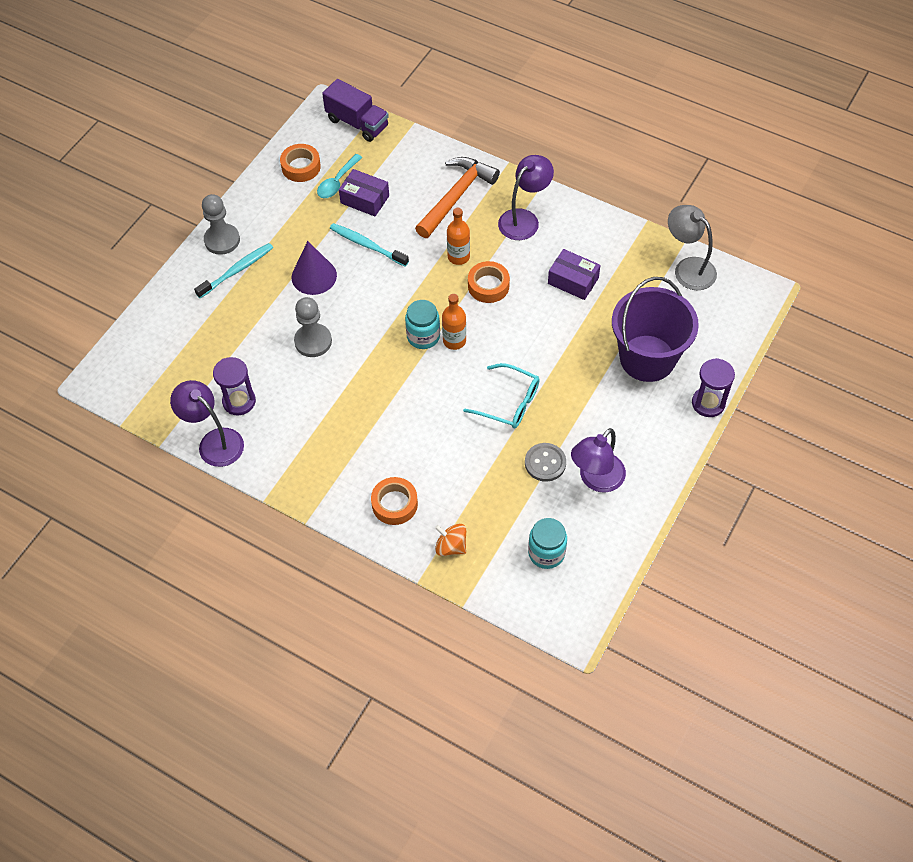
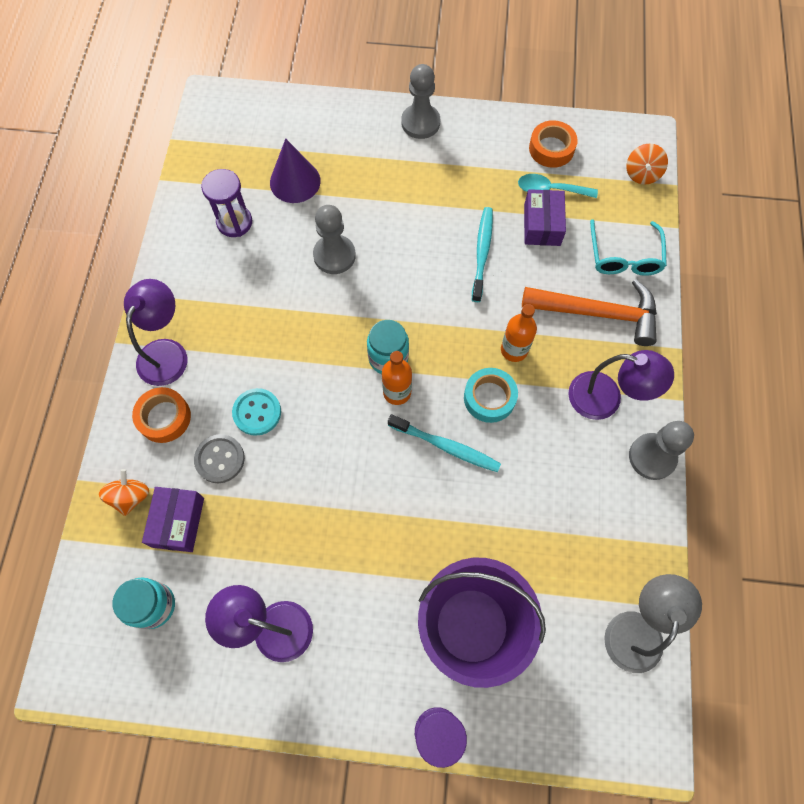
camera: 65 degrees right, 10 degrees up
(214, 441) = (180, 222): purple lamp -> purple lamp (167, 352)
(237, 270) = (390, 151): turquoise toothbrush -> turquoise toothbrush (446, 446)
(314, 276) = (416, 221): purple cone -> purple cone (295, 181)
(357, 123) = (642, 174): purple truck -> orange spinning top
(423, 438) = (257, 412): none -> turquoise button
(488, 286) = (489, 398): orange tape -> turquoise tape
(509, 402) = (339, 484): turquoise glasses -> turquoise glasses (624, 256)
(545, 463) = (272, 557): grey button -> grey button (220, 459)
(573, 281) = (544, 490): purple box -> purple box (178, 522)
(578, 211) = (652, 457): none -> grey pawn

